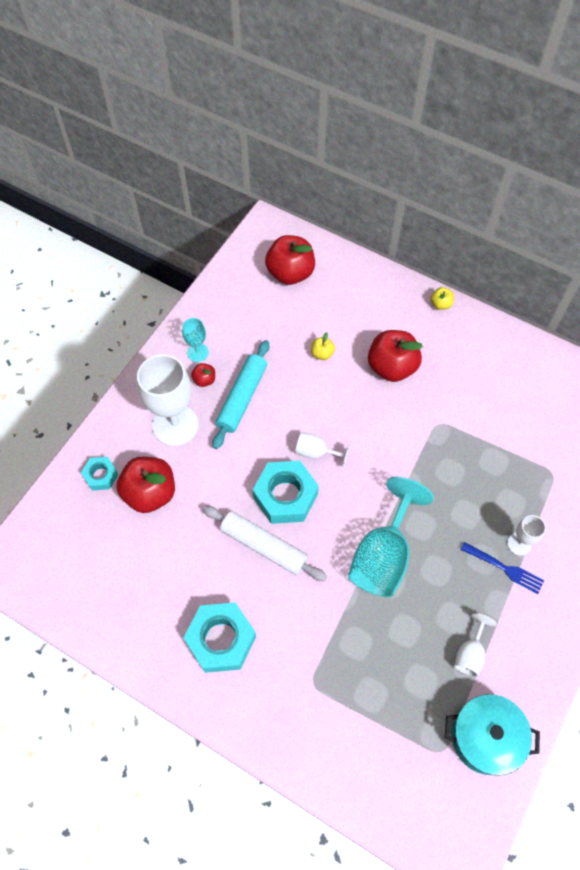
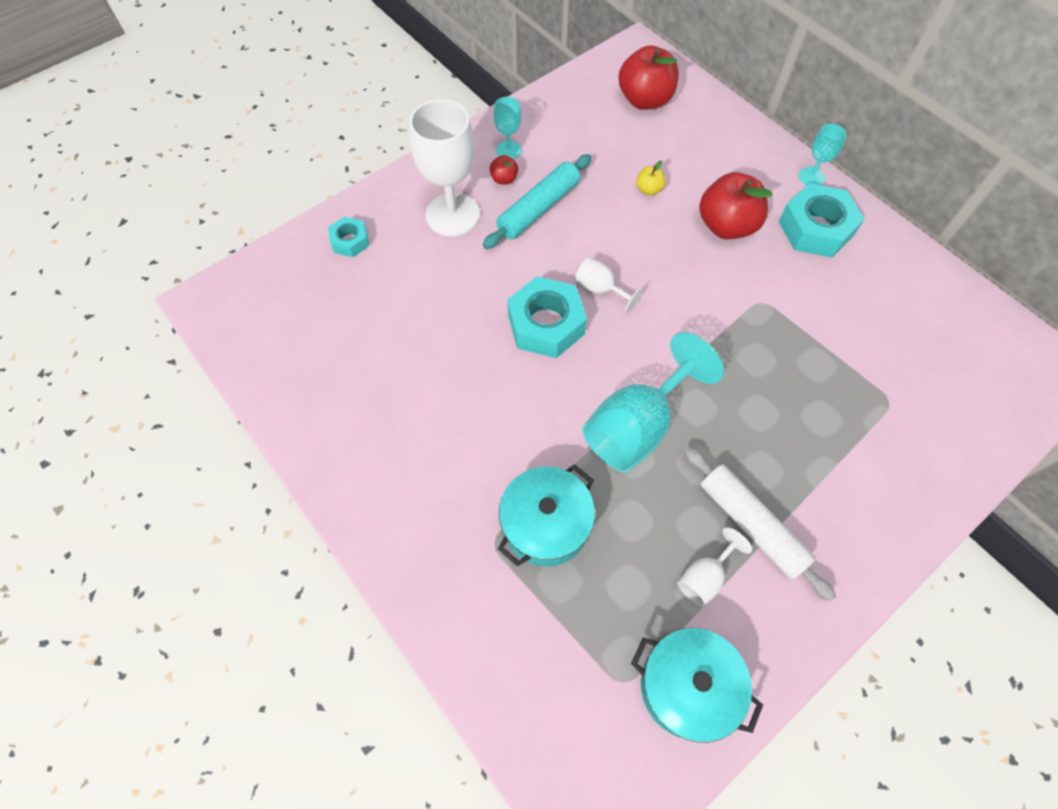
camera: 20 degrees right, 0 degrees up
(150, 493) = (395, 275): red apple -> none
(221, 640) = (406, 454): turquoise nut -> turquoise nut (815, 229)
(264, 546) = (498, 370): white rolling pin -> white rolling pin (751, 525)
(345, 656) = (546, 524): none -> turquoise pot
(440, 304) = (811, 177): yellow apple -> turquoise goblet
(504, 568) = (786, 491): blue fork -> none
(519, 543) = (816, 468): white goblet -> none

